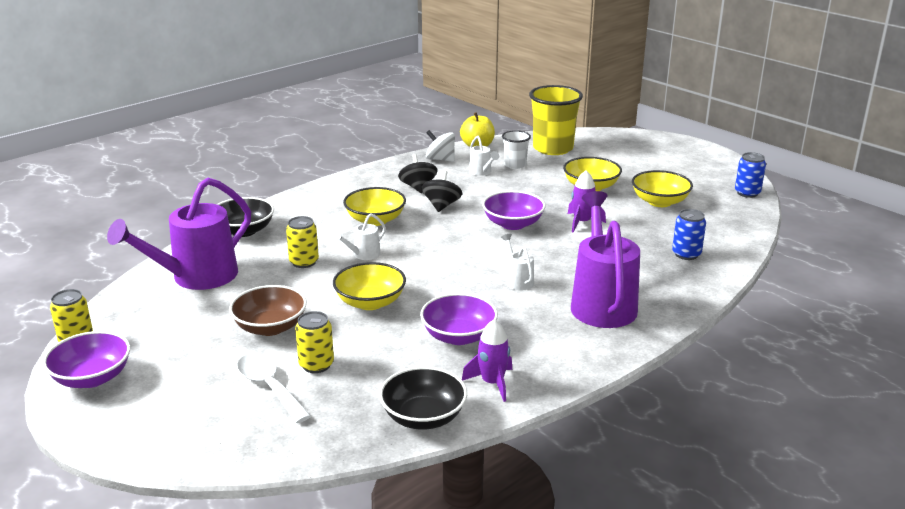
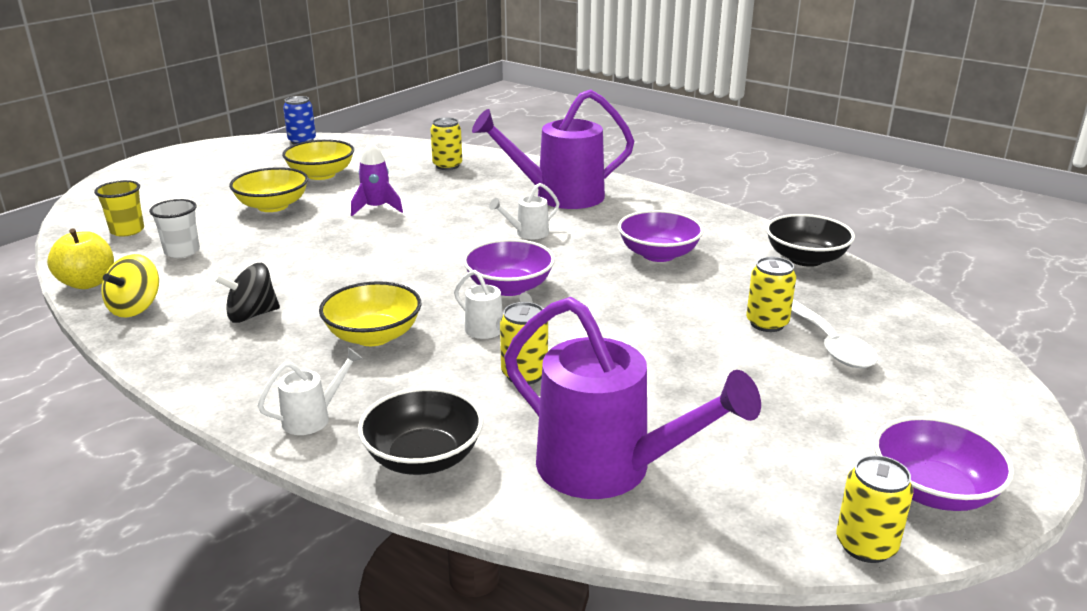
camera: 100 degrees left, 0 degrees up
(269, 387) = (830, 344): white spoon -> white spoon turned 60 degrees counterclockwise
(270, 327) = (711, 368): brown bowl -> none
(370, 302) = (614, 309): yellow bowl -> none
(440, 159) = (136, 308): white spinning top -> yellow spinning top
(441, 205) = (323, 291): black spinning top -> none
(482, 172) = (203, 272): white watering can -> white watering can (313, 418)
(492, 383) = (728, 234): purple rocket -> none
(513, 224) = (382, 243): purple bowl -> purple bowl (509, 287)
(553, 148) = (127, 230): yellow cup -> yellow cup, size x0.53
(686, 254) = (447, 166): blue can -> yellow can

